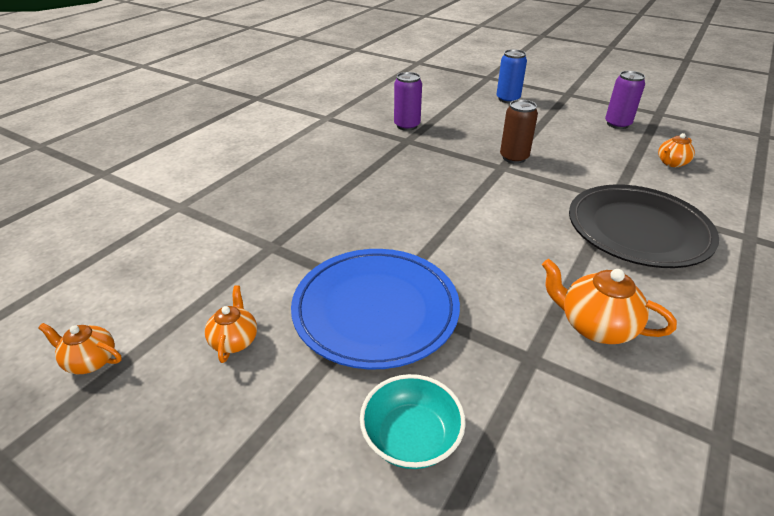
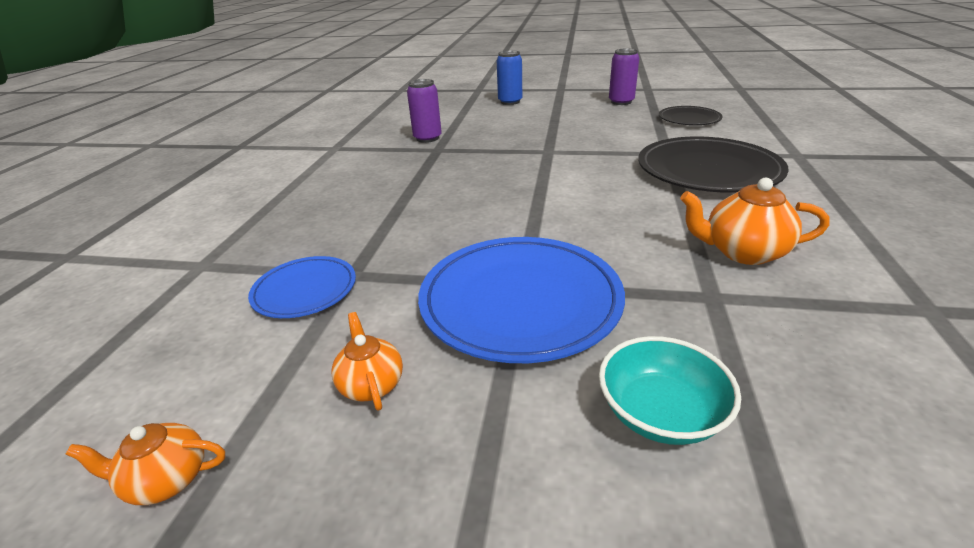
camera: 20 degrees left, 5 degrees down
(233, 250) = (305, 290): none -> blue plate
(514, 157) = (552, 142): brown can -> none
(671, 163) = (689, 119): orange teapot -> black plate

